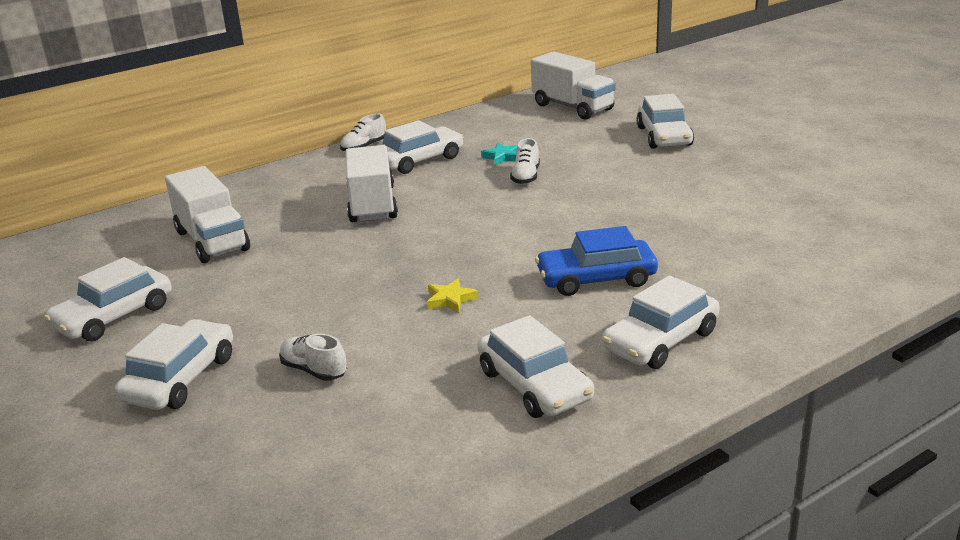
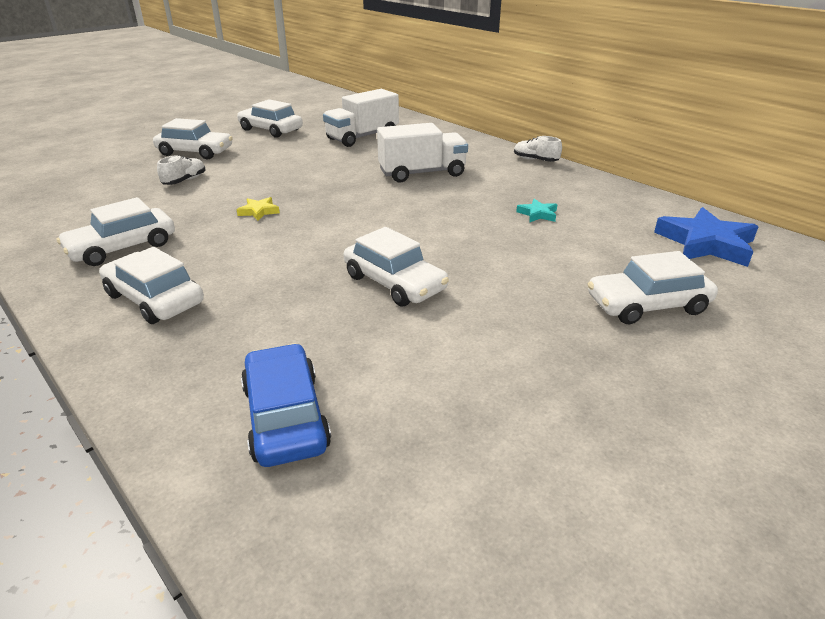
camera: 80 degrees right, 5 degrees up
(419, 160) = (516, 181): white car -> white car (394, 283)
(526, 177) = (492, 227): white shoe -> none
(572, 107) = (706, 243): white truck -> blue star
(596, 279) = (275, 267): blue car -> blue car (285, 416)

